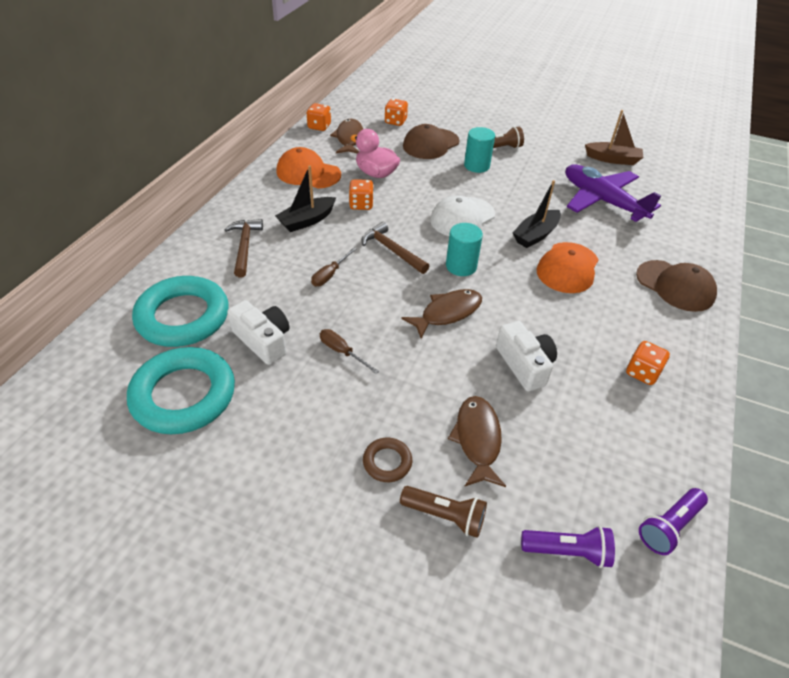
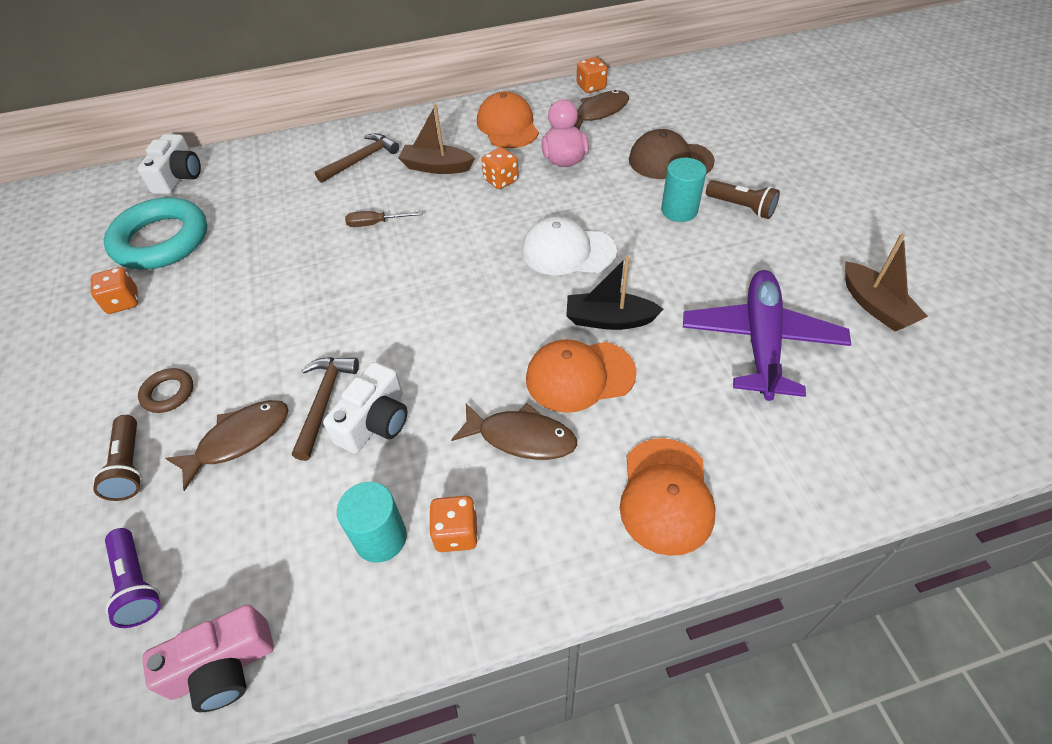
camera: 55 degrees right, 5 degrees up
(183, 317) = (245, 186): turquoise ring -> none
(263, 340) = (255, 240): white camera -> white camera (178, 177)
(307, 220) = (436, 167): black boat -> brown boat
(342, 352) = (281, 290): brown screwdriver -> none
(392, 250) = (454, 238): brown hammer -> brown hammer (324, 402)
(395, 121) = (674, 118): orange dice -> orange dice (123, 302)
(447, 313) = (399, 324): brown fish -> brown fish (521, 437)
(461, 266) = (483, 294): turquoise cylinder -> turquoise cylinder (380, 538)
(669, 526) = (223, 667): purple flashlight -> pink camera
(675, 286) = (666, 495): brown cap -> orange cap

